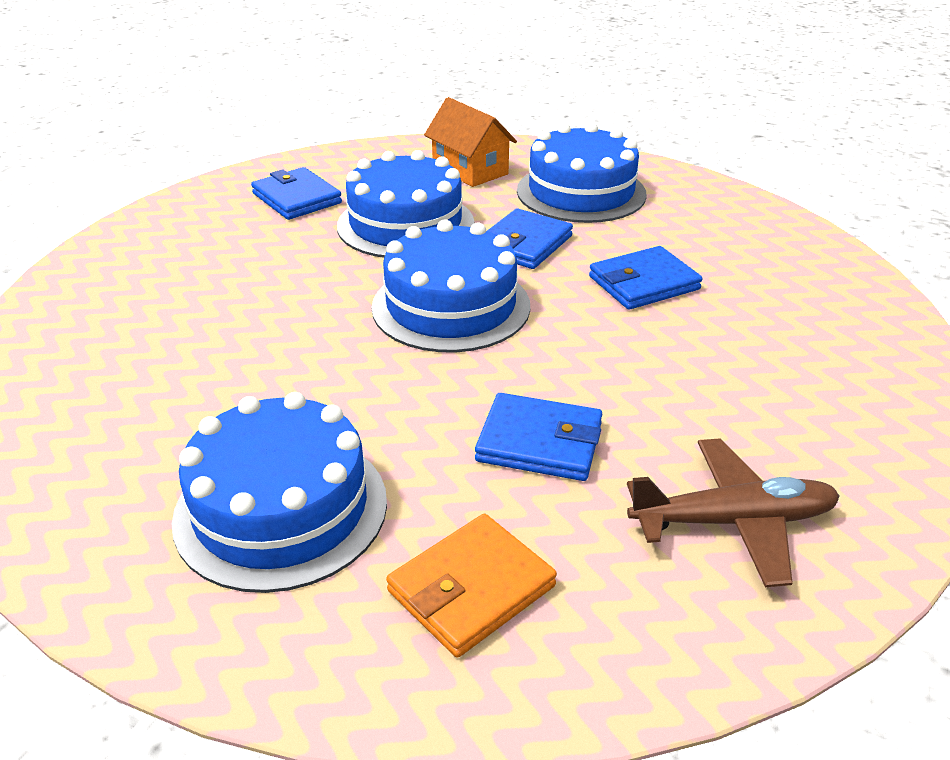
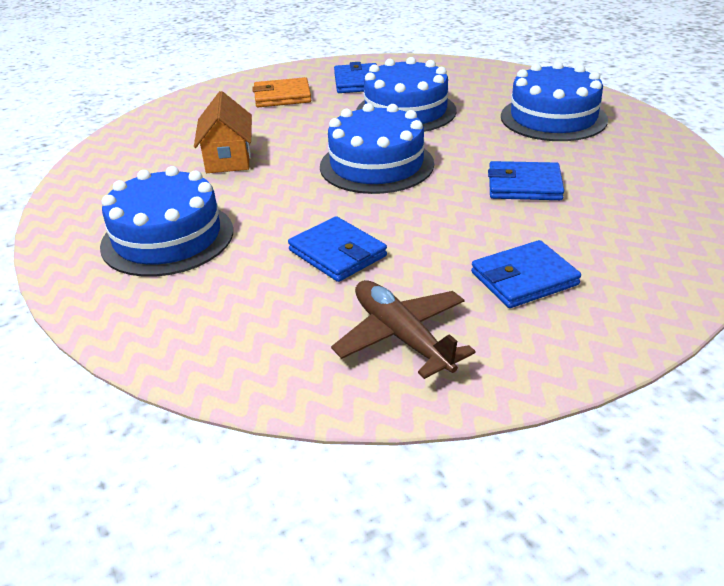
camera: 35 degrees right, 0 degrees up
(470, 170) = (489, 87): orange house -> orange house (228, 158)
(471, 588) = (212, 309): orange wallet -> orange wallet (282, 96)
(524, 244) = (469, 141): blue wallet -> blue wallet (524, 278)
(733, 521) = (401, 336): brown plane -> brown plane turned 150 degrees counterclockwise

